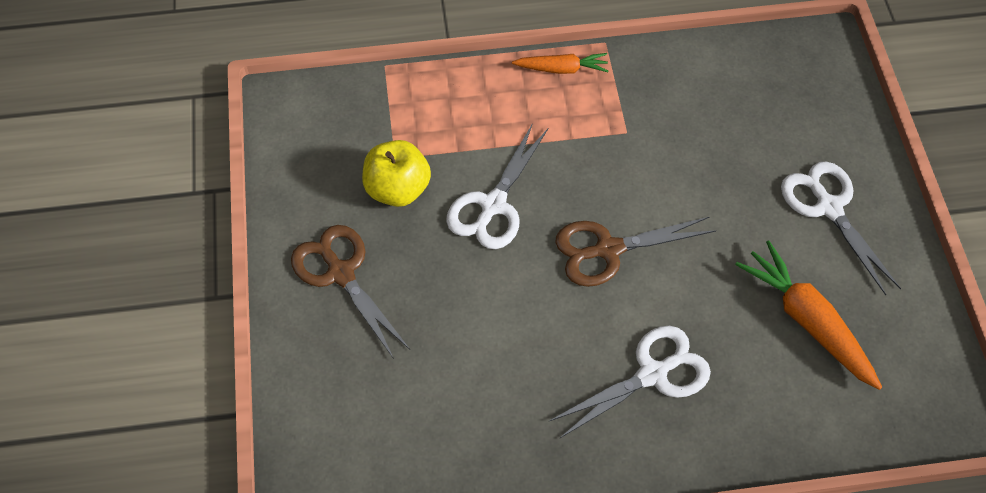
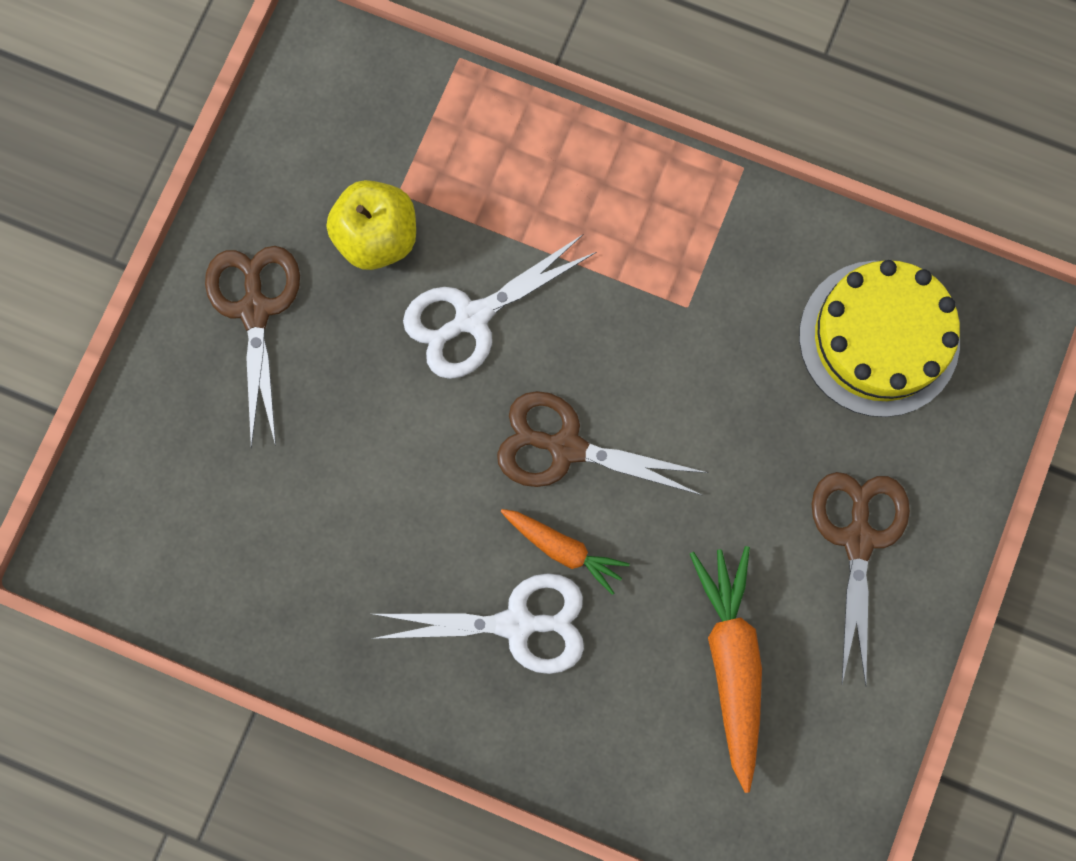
camera: 30 degrees right, 20 degrees up
(562, 69) = (666, 177): orange carrot -> orange carrot (563, 549)
(754, 92) = (879, 338): none -> yellow cake
(828, 207) = (858, 539): white scissors -> brown scissors

